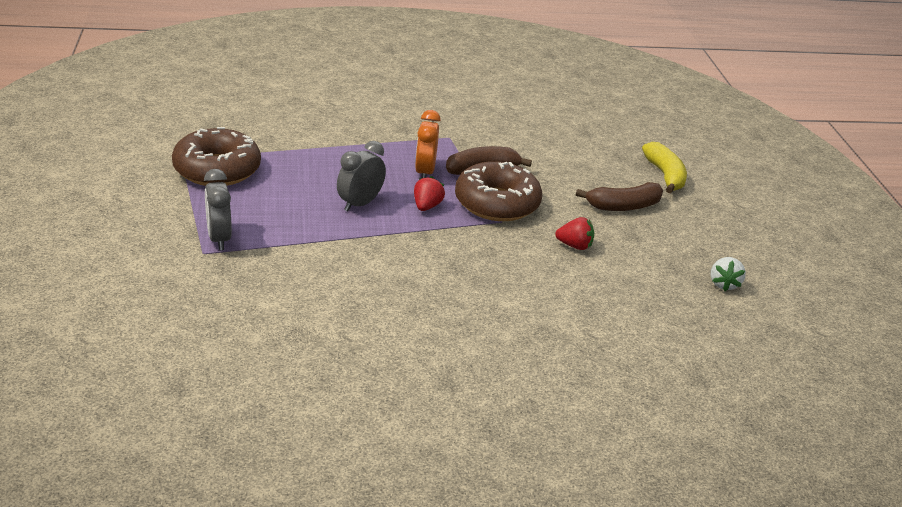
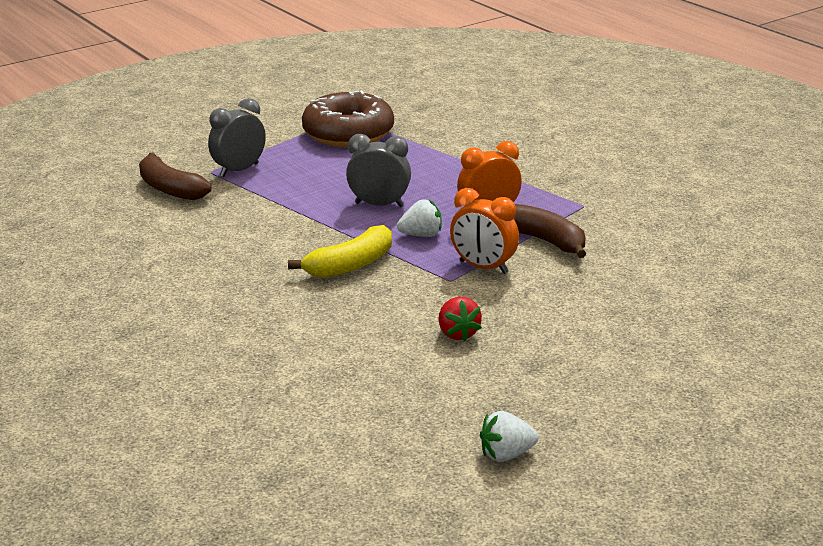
camera: 65 degrees right, 5 degrees down
(426, 206) = (421, 235): red strawberry -> white strawberry
(497, 203) = (483, 267): brown donut -> orange clock
(623, 206) = (595, 342): brown banana -> brown banana (170, 189)
(665, 175) = (724, 352): yellow banana -> yellow banana (350, 265)

